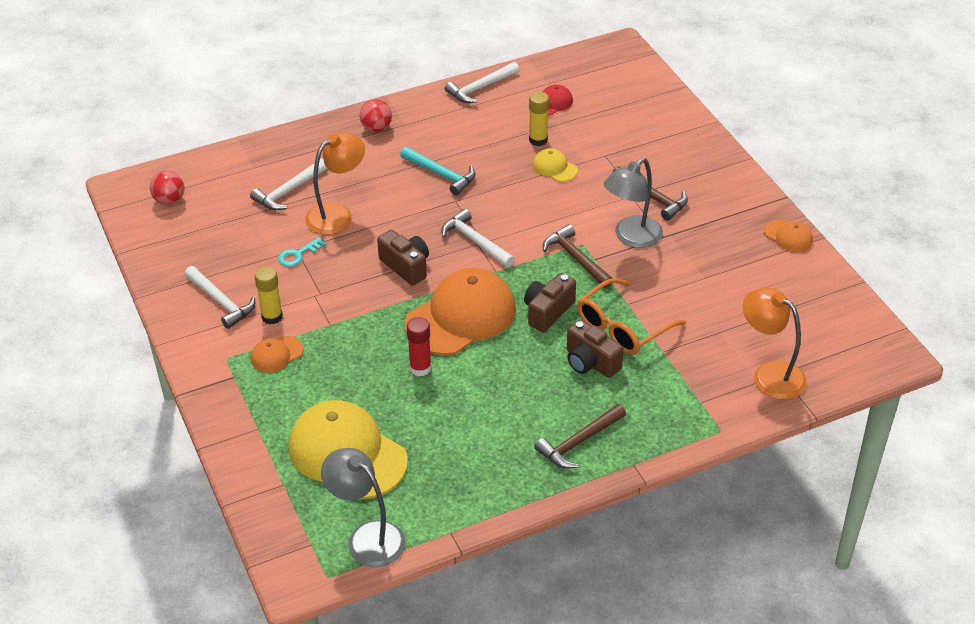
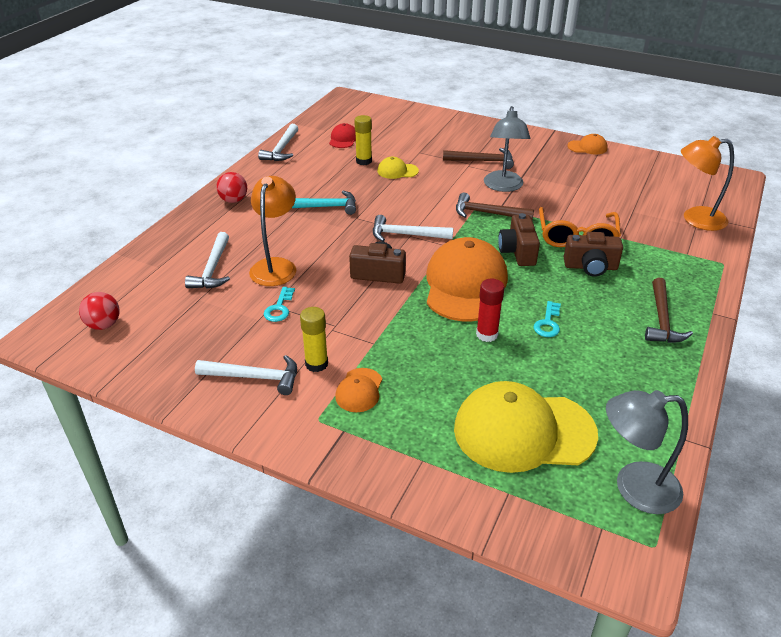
camera: 40 degrees left, 5 degrees down
(481, 388) = (548, 323): none -> turquoise key

